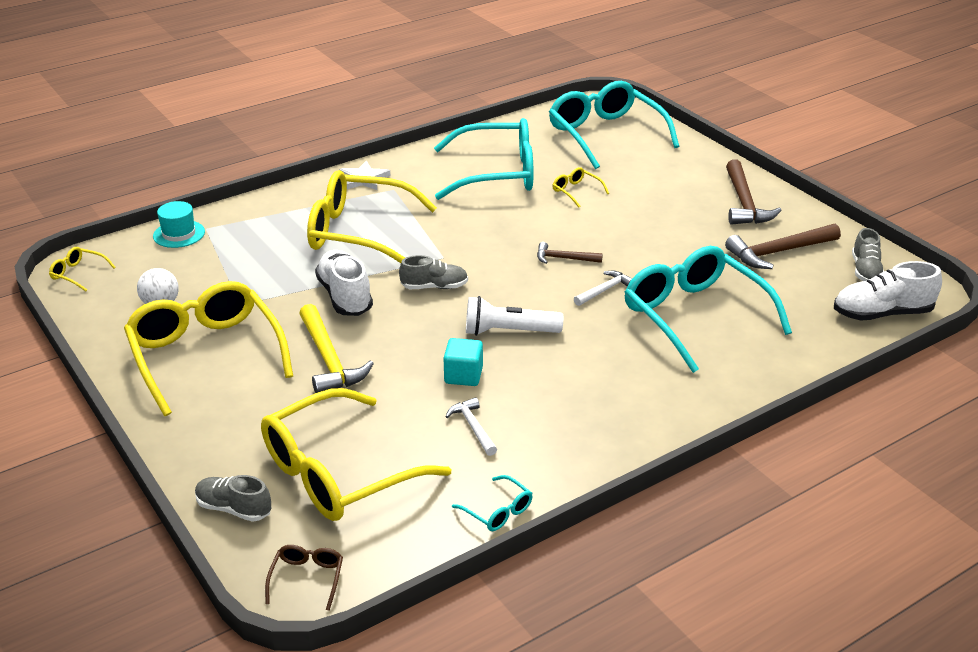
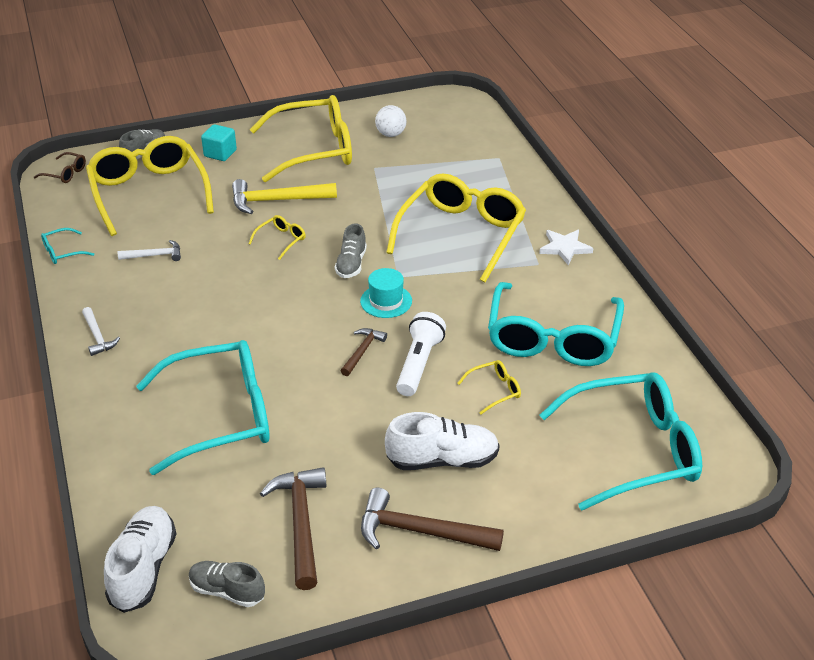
camera: 105 degrees right, 5 degrees up
(78, 274) = (449, 102): yellow glasses -> yellow glasses (281, 240)
(179, 234) = (493, 145): turquoise hat -> turquoise hat (386, 301)
(345, 296) = (360, 216): white shoe -> white shoe (442, 460)
(463, 375) = (218, 260): turquoise cube -> turquoise cube (220, 153)
(508, 331) = (263, 294): white flashlight -> white flashlight (419, 364)
(604, 290) = (295, 365): white hammer -> white hammer (98, 336)

